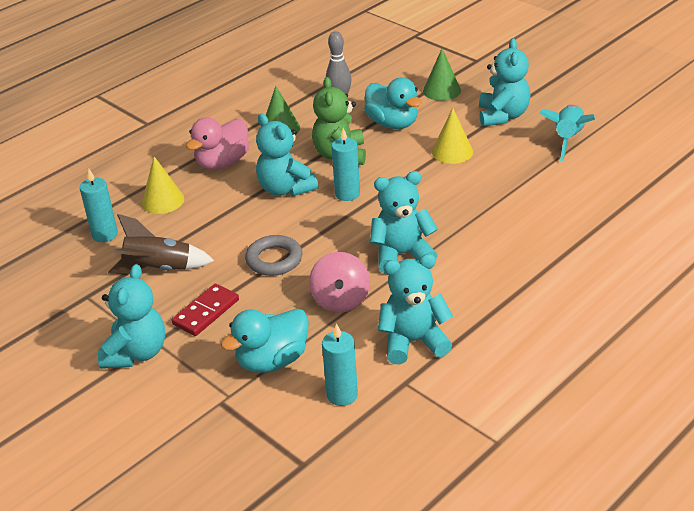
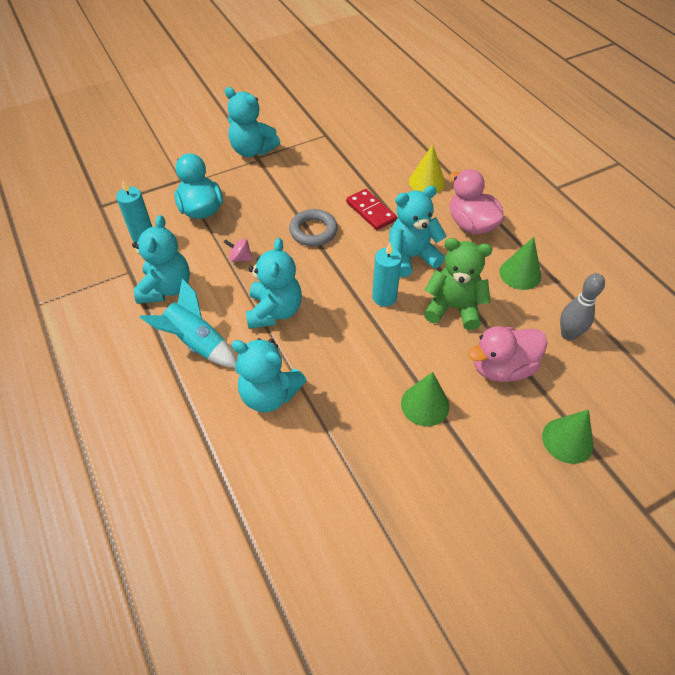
camera: 105 degrees right, 15 degrees up
(105, 234) = (394, 149): turquoise candle -> none
(158, 269) = (336, 170): brown rocket -> none
(206, 312) = (273, 186): red domino -> red domino (370, 211)
(340, 300) = (240, 258): pink spinning top -> pink spinning top, size x0.54
(392, 123) = (502, 367): turquoise duck -> pink duck
(452, 152) = (425, 404): yellow cone -> green cone
(502, 116) = (486, 486): turquoise teddy bear -> turquoise teddy bear (269, 394)
(568, 139) = (408, 540): turquoise rocket -> turquoise rocket (196, 343)

